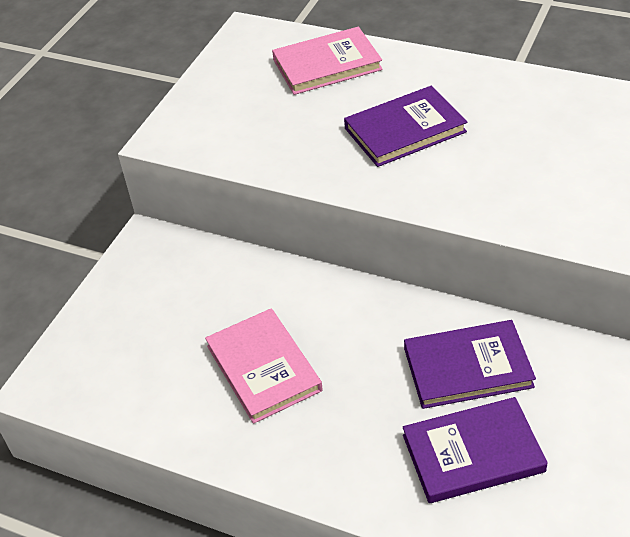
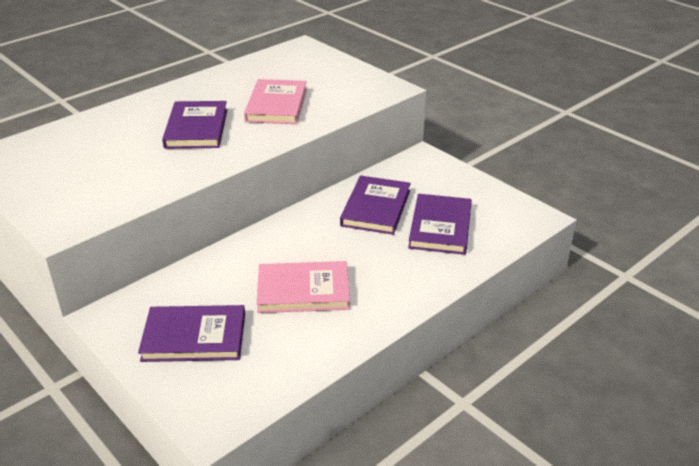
camera: 70 degrees left, 10 degrees down
(148, 316) = (194, 337): none -> purple book
(327, 65) = (84, 136): pink book -> pink book (276, 105)

